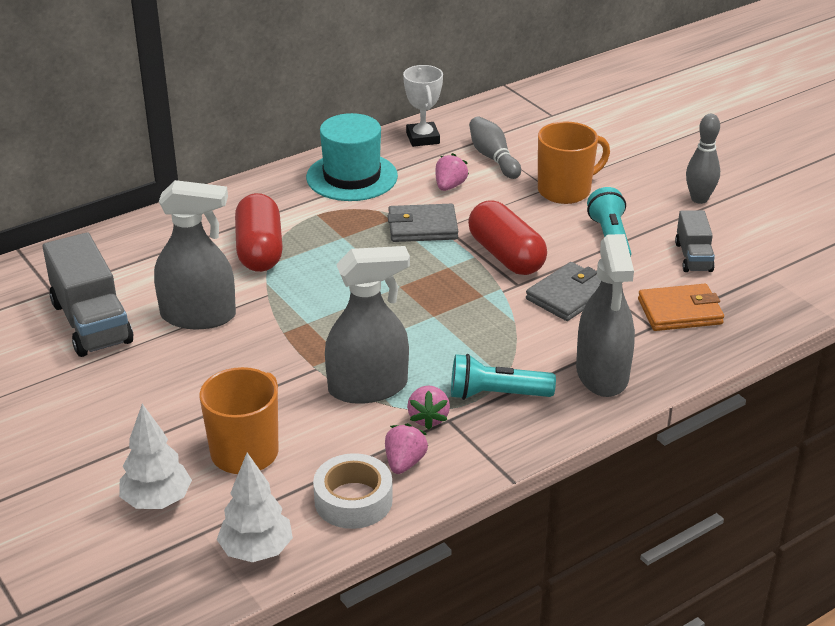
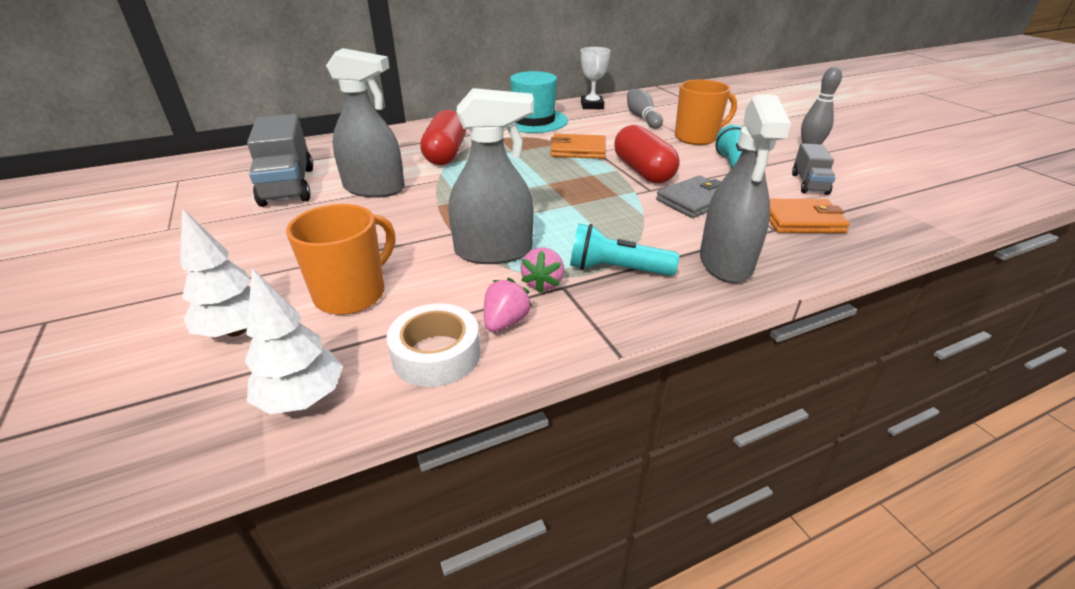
camera: 10 degrees right, 0 degrees up
(422, 227) = (578, 150): grey wallet -> orange wallet
(449, 186) = (605, 130): pink strawberry -> none

